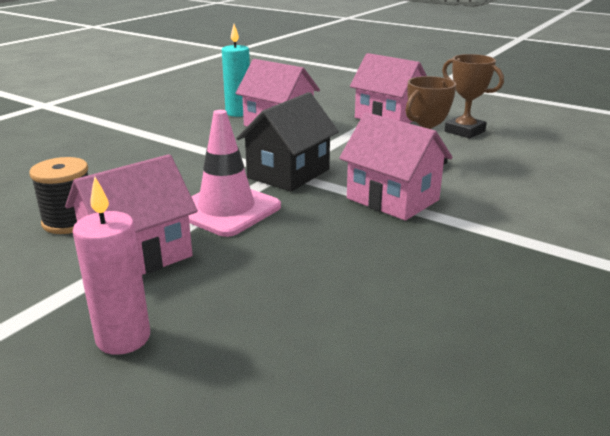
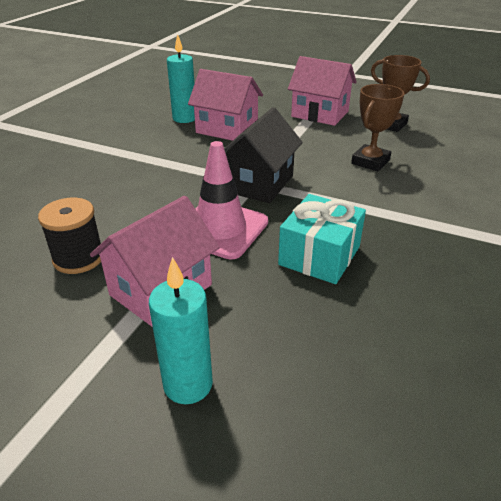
camera: 10 degrees left, 10 degrees up
(123, 338) = (188, 384): pink candle -> turquoise candle
(322, 241) = (319, 255): none -> turquoise gift
(392, 199) = (360, 203): pink house -> none

